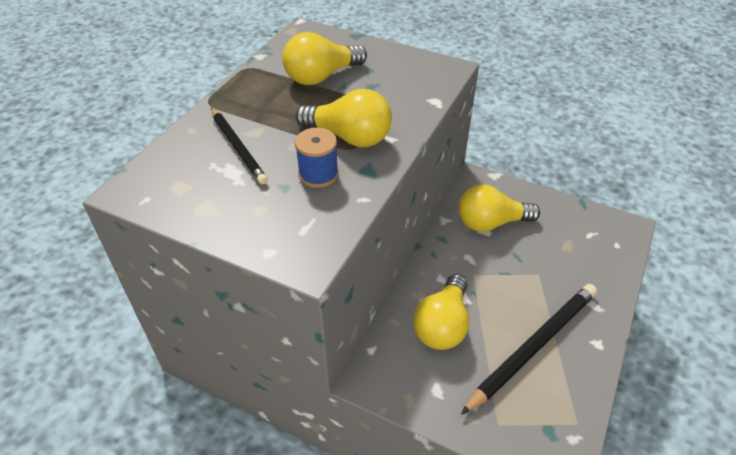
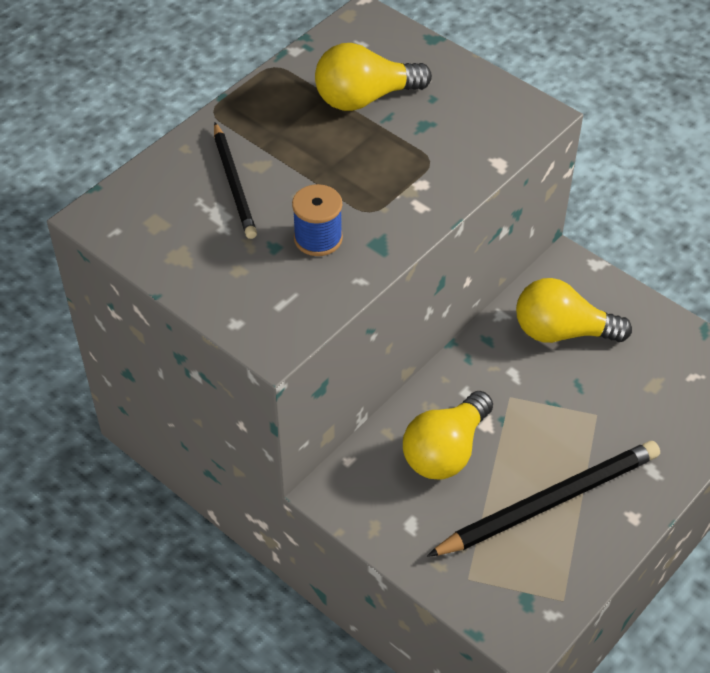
camera: 15 degrees right, 5 degrees up
(349, 137) = (371, 195): yellow light bulb -> none

